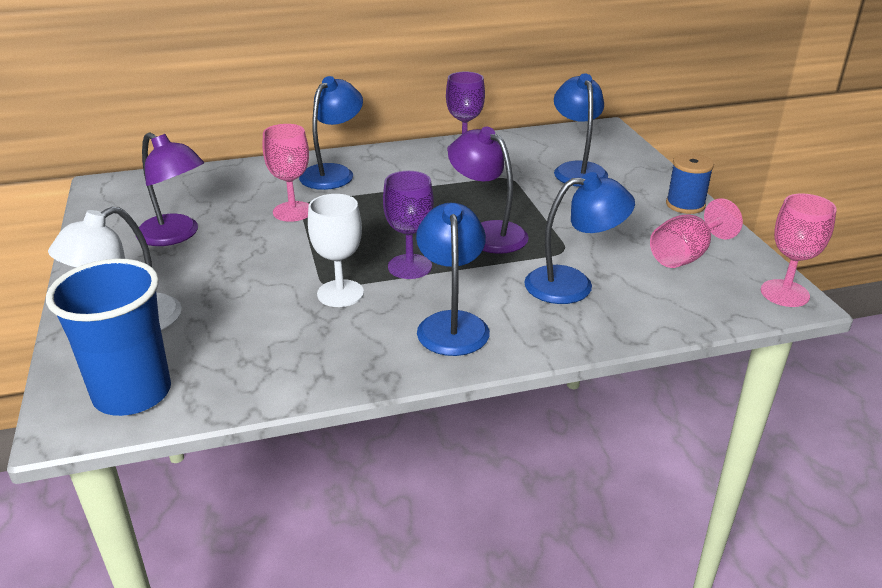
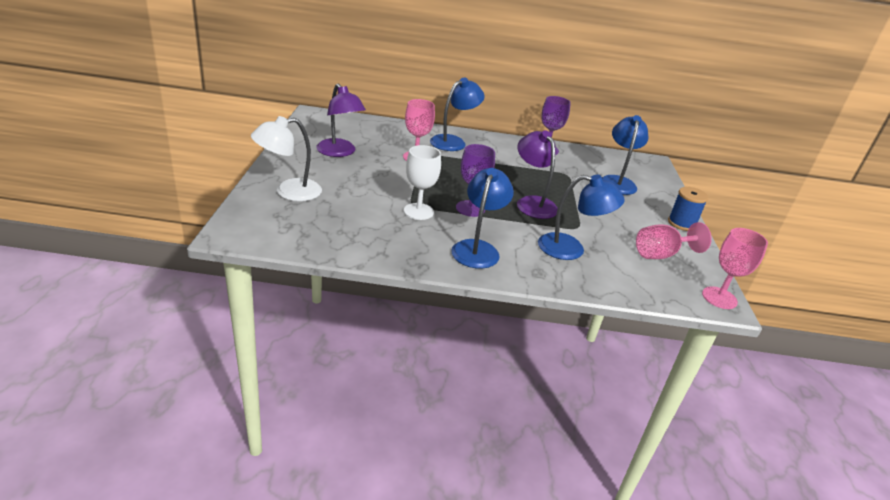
camera: 15 degrees right, 0 degrees up
(132, 393) = (270, 229): blue cup -> none

